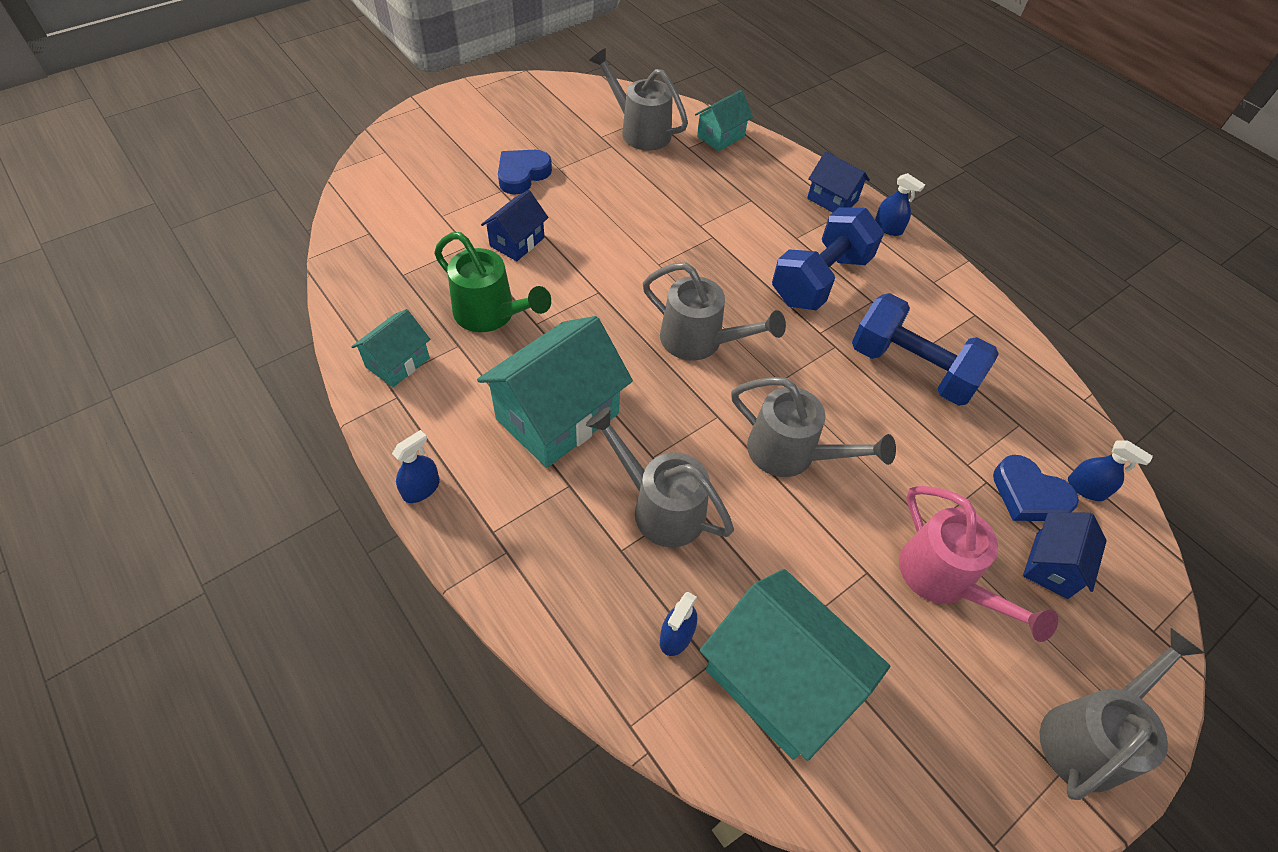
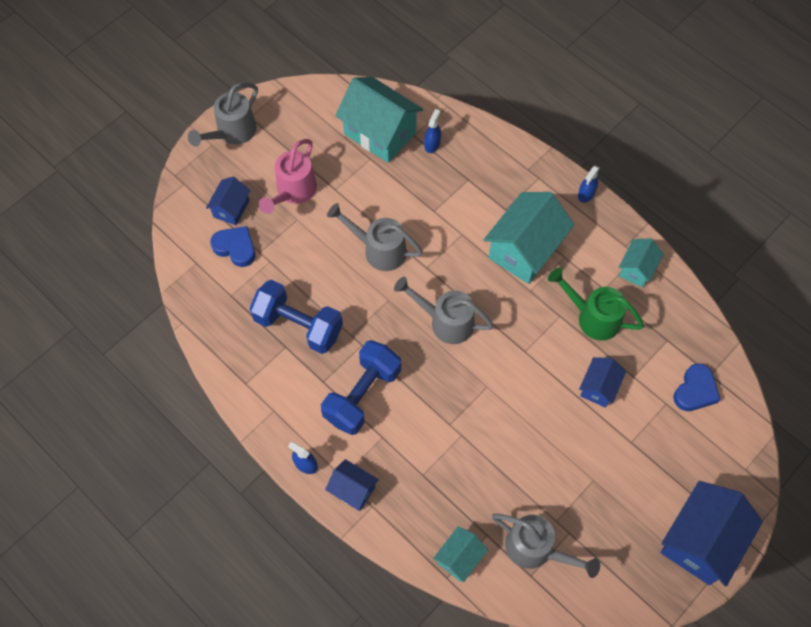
camera: 175 degrees right, 10 degrees up
(467, 112) = (700, 541): none -> blue house
(522, 175) = (621, 464): blue heart -> blue heart (695, 390)
(660, 507) = (452, 205): grey watering can -> none
(943, 580) = (293, 192): pink watering can -> pink watering can turned 120 degrees counterclockwise
(1086, 488) = (198, 258): blue spray bottle -> none

